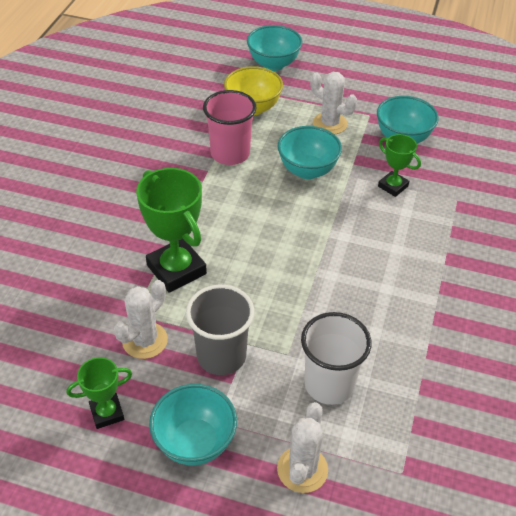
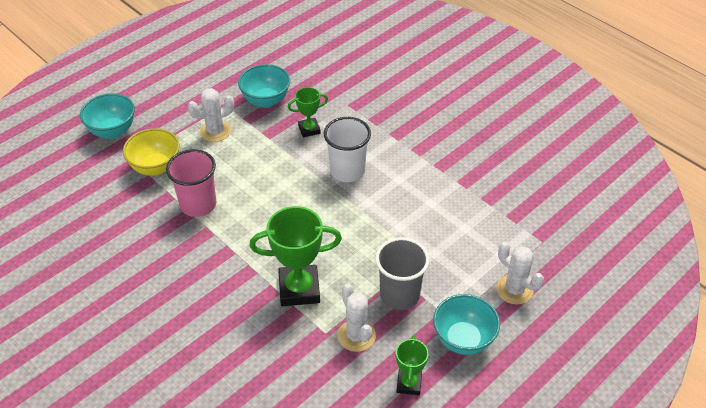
camera: 60 degrees left, 0 degrees up
(307, 170) = (255, 167): turquoise bowl -> none
(329, 384) = (458, 246): white cup -> white cup (347, 171)

